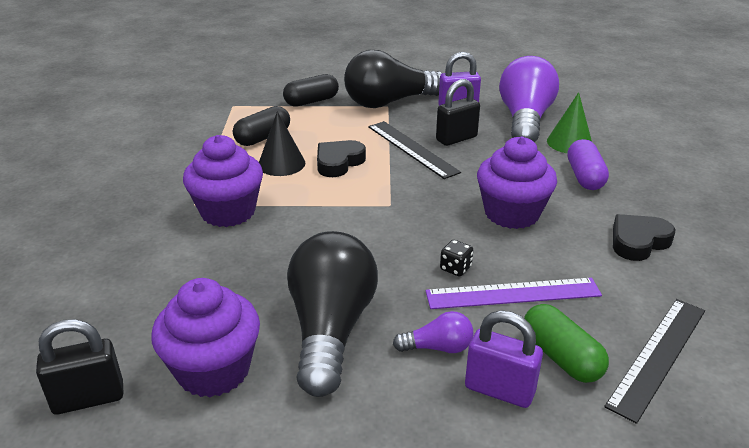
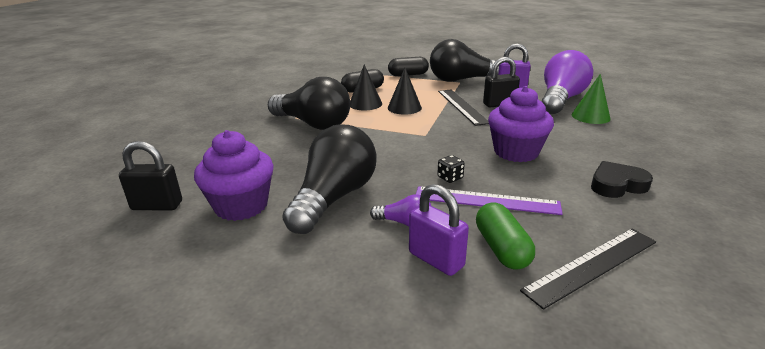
camera: 20 degrees right, 5 degrees down
(228, 212) = (313, 124): purple cupcake -> black light bulb
(338, 162) = (404, 108): black heart -> black cone
(585, 177) = (591, 138): purple capsule -> none

